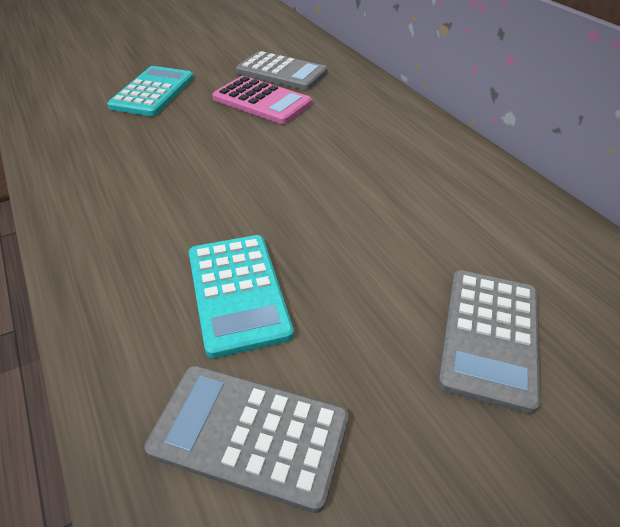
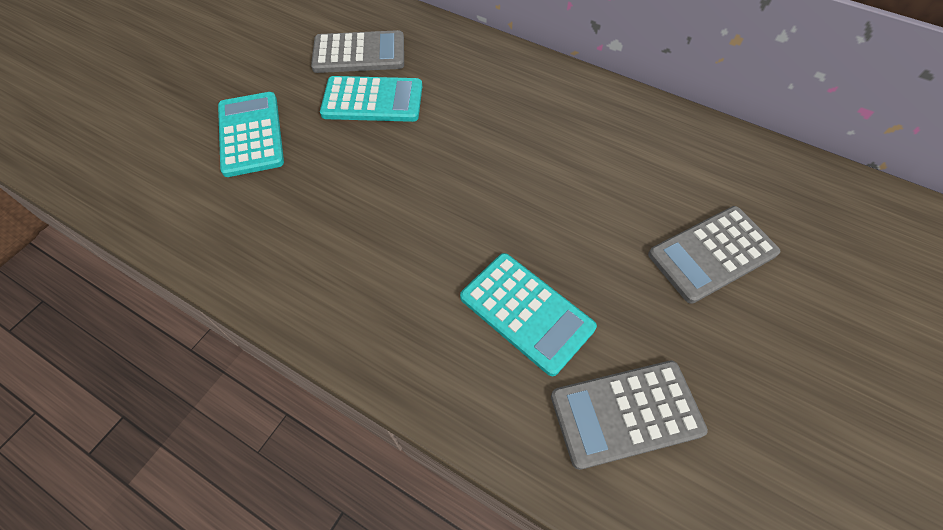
camera: 30 degrees left, 15 degrees up
(262, 101) = (372, 100): pink calculator -> turquoise calculator
(489, 336) = (712, 254): grey calculator -> grey calculator turned 75 degrees clockwise

